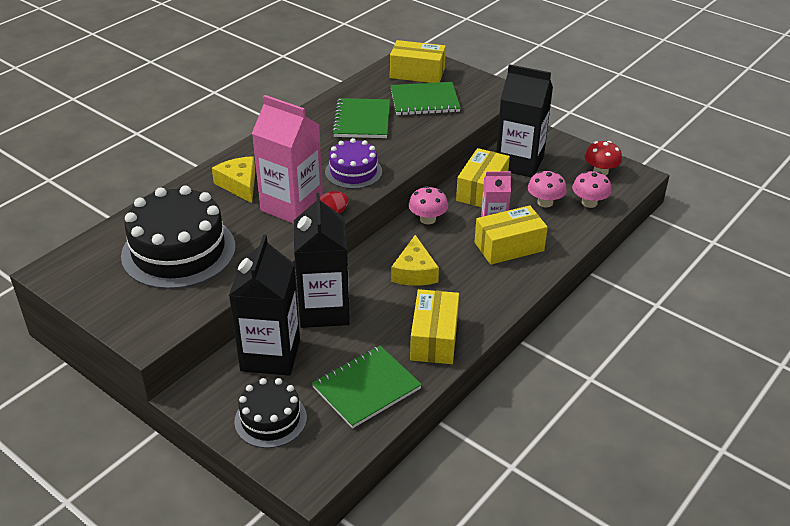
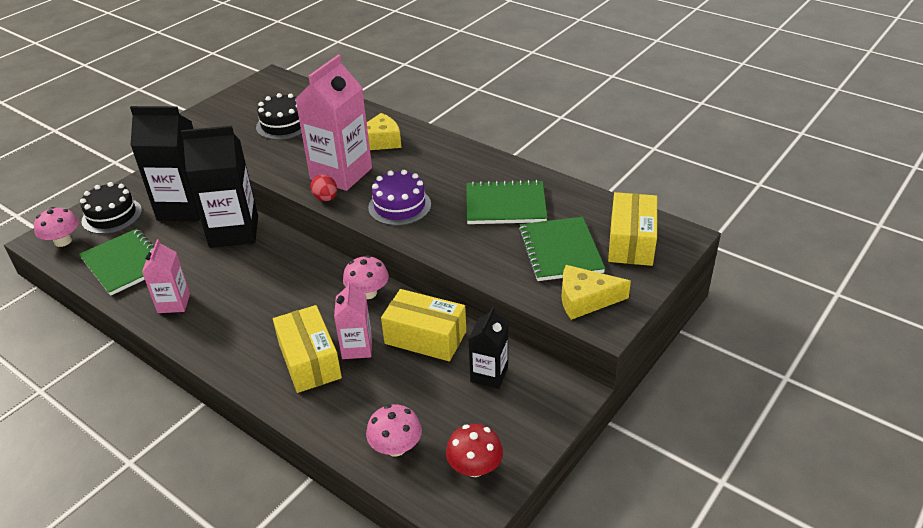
camera: 90 degrees right, 0 degrees up
(178, 251) = (283, 125): black cake -> black cake, size x0.56
(414, 272) = (277, 286): yellow cheese -> yellow cheese (585, 299)
(434, 338) = (174, 303): yellow box -> pink carton
(519, 163) = (489, 374): black carton -> black carton, size x0.54
(545, 202) = (397, 398): pink mushroom -> pink mushroom (63, 241)

